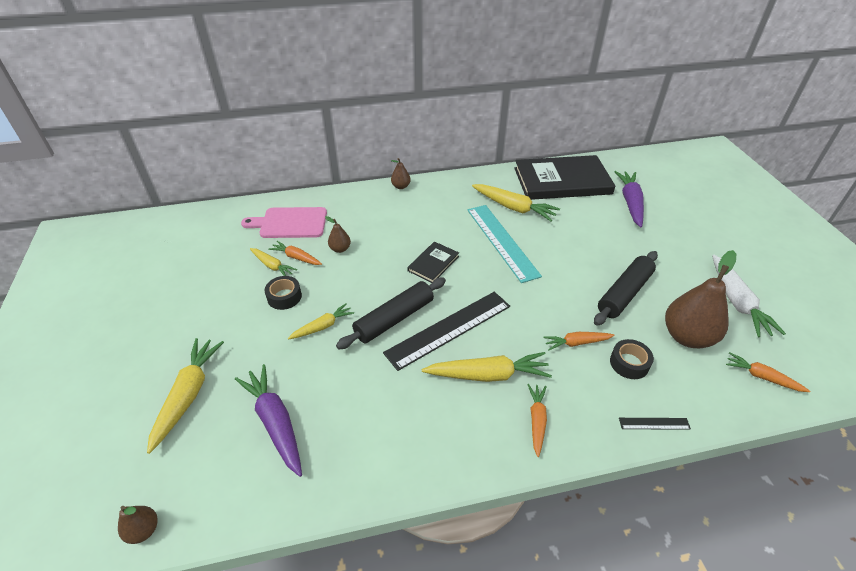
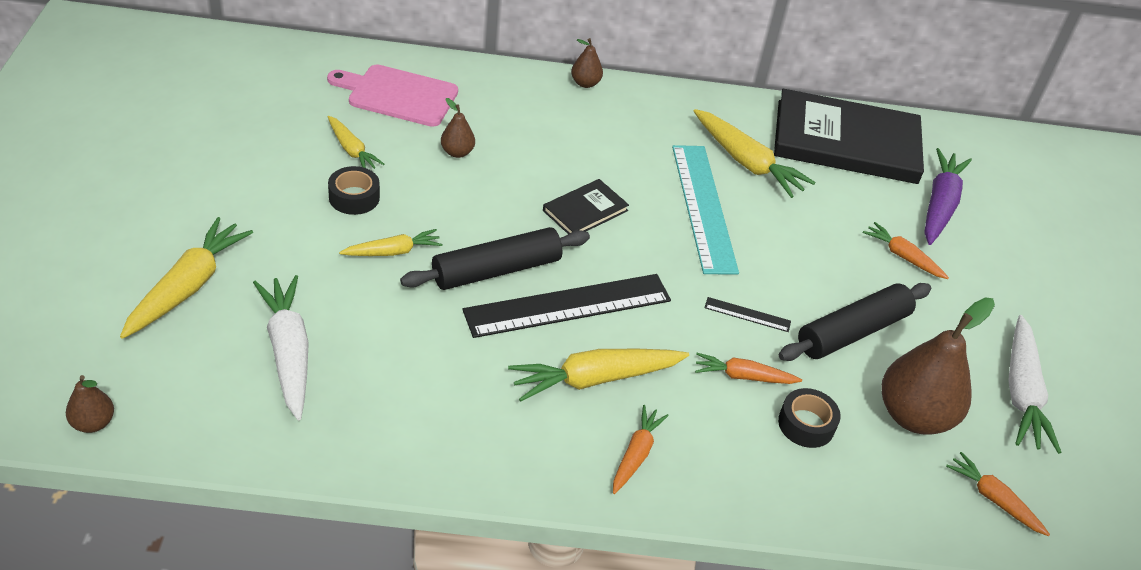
camera: 10 degrees right, 0 degrees up
(275, 422) = (288, 352): purple carrot -> white carrot
(296, 257) = (390, 147): orange carrot -> orange carrot (903, 257)
(487, 375) = (595, 379): yellow carrot -> yellow carrot turned 150 degrees clockwise
(654, 423) = (798, 507): black ruler -> black ruler (747, 315)

